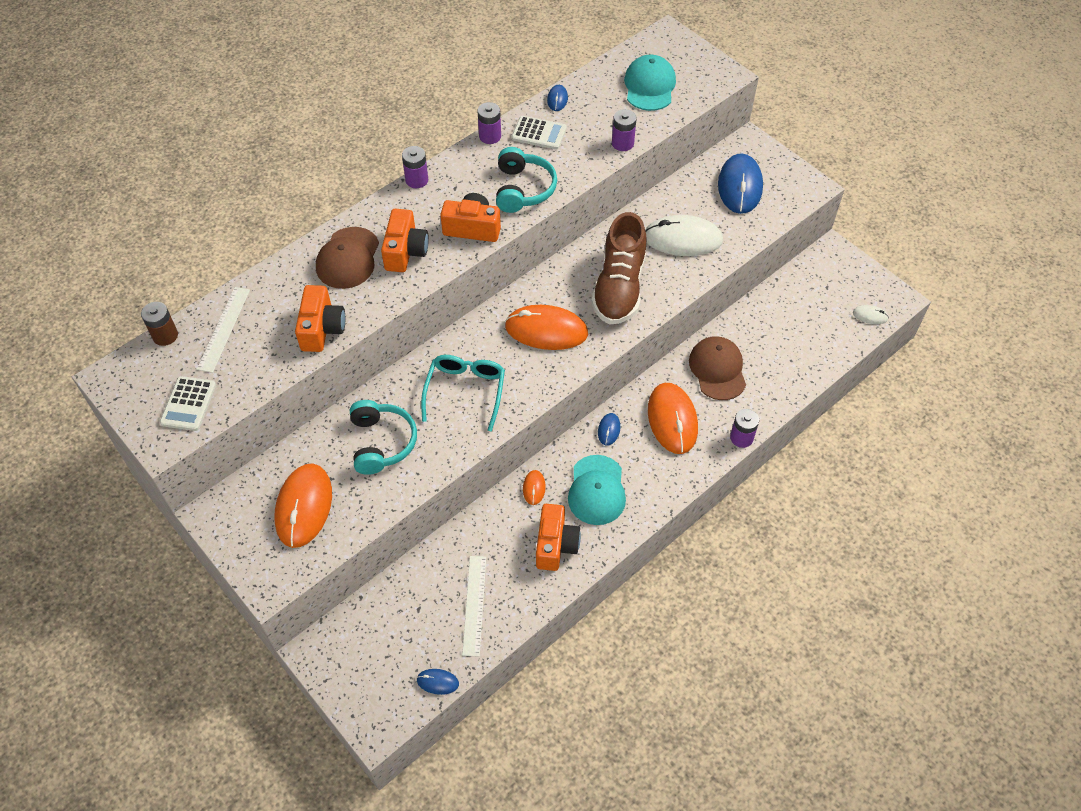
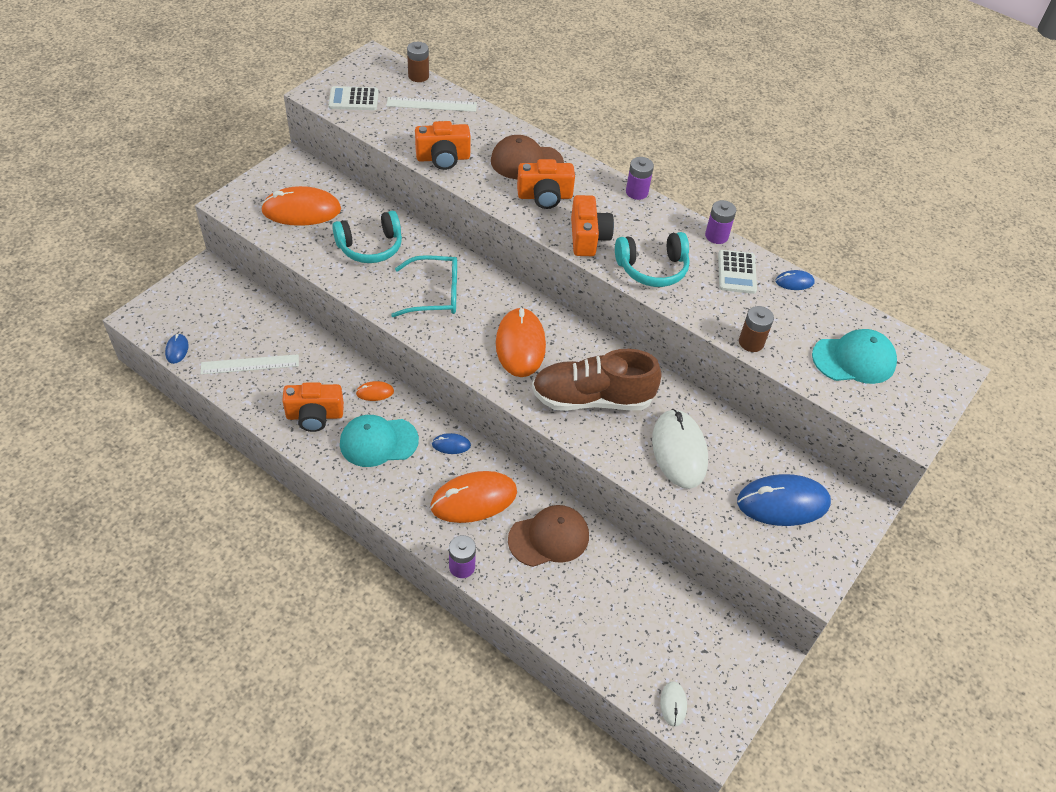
camera: 75 degrees right, 5 degrees down
(622, 143) = (751, 342): purple battery -> brown battery

